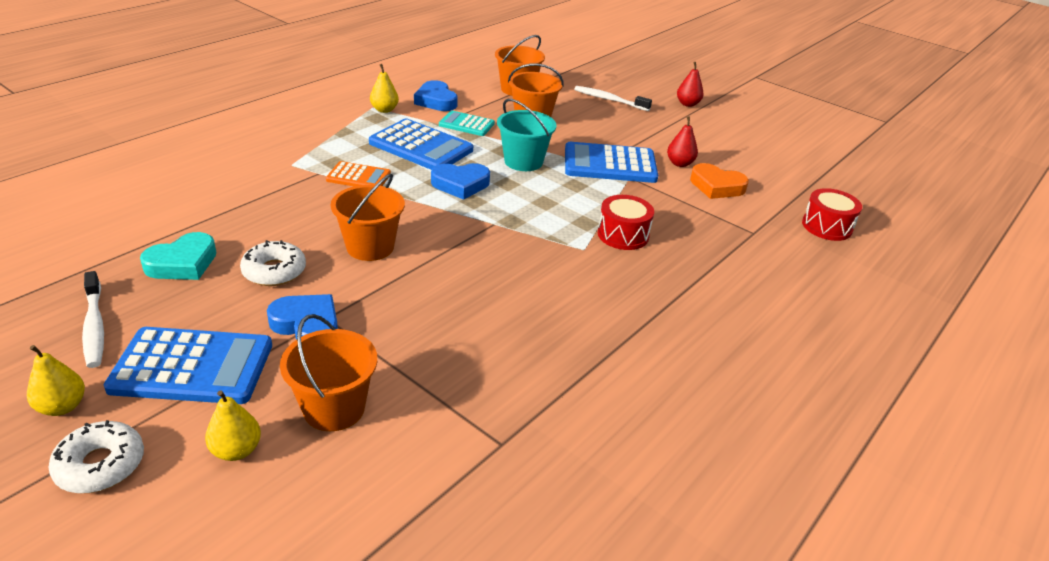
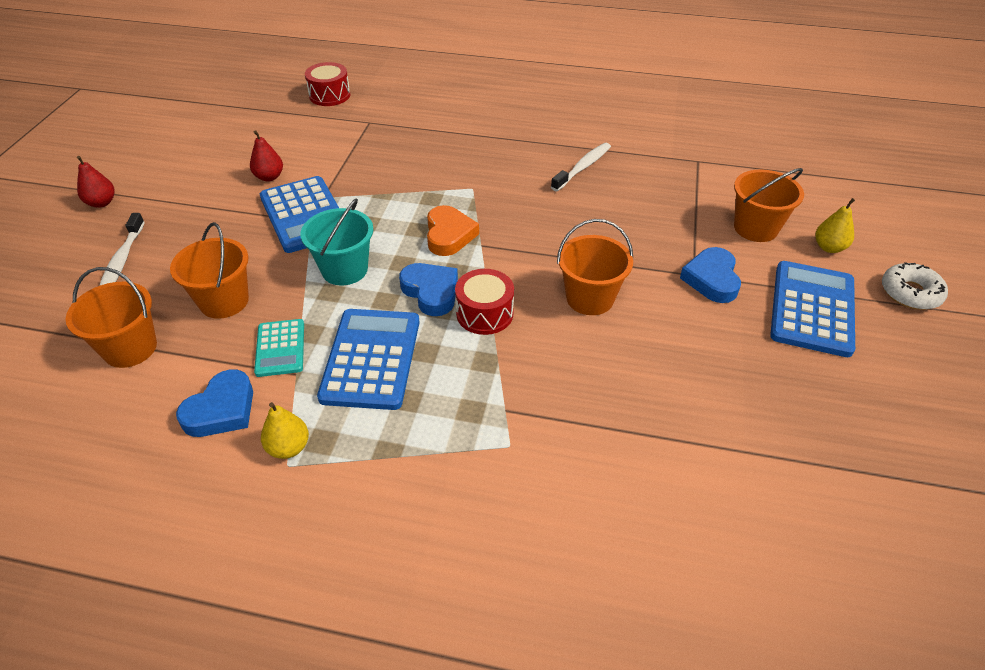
camera: 115 degrees left, 10 degrees up
(62, 406) = (915, 345): yellow pear -> none
(94, 327) = (857, 393): white toothbrush -> white toothbrush (583, 167)
(182, 263) = (741, 401): turquoise heart -> none
(192, 367) = (812, 309): blue calculator -> blue calculator turned 45 degrees clockwise
(274, 271) = (682, 335): white donut -> none
(358, 177) = (483, 372): orange calculator -> none
(623, 235) = (432, 176): red drum -> red drum (484, 313)
(716, 186) = (302, 150): orange heart -> orange heart (449, 235)

